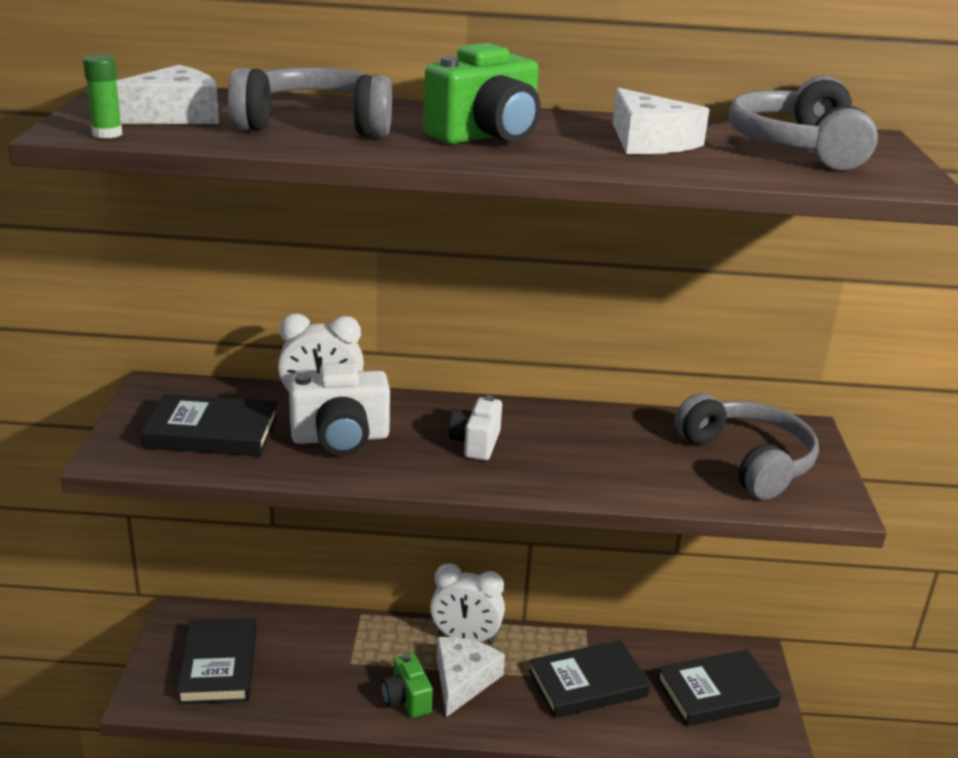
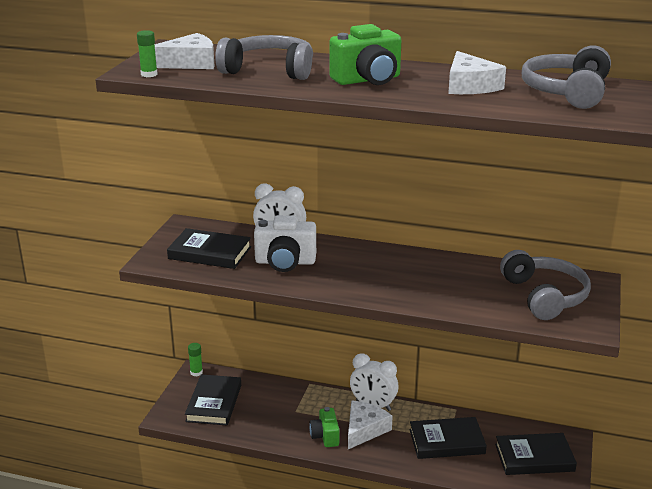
camera: 15 degrees right, 0 degrees up
(179, 616) = (196, 372): none -> green glue stick
(476, 443) = (368, 272): white camera -> none

